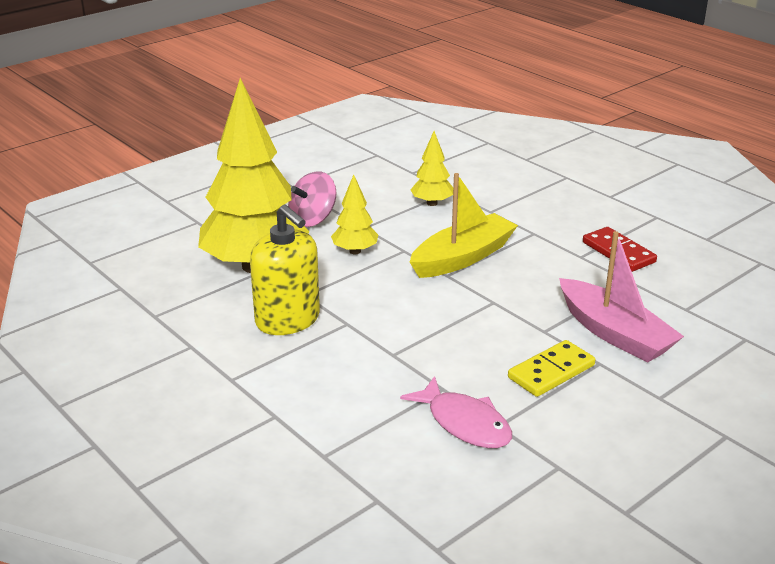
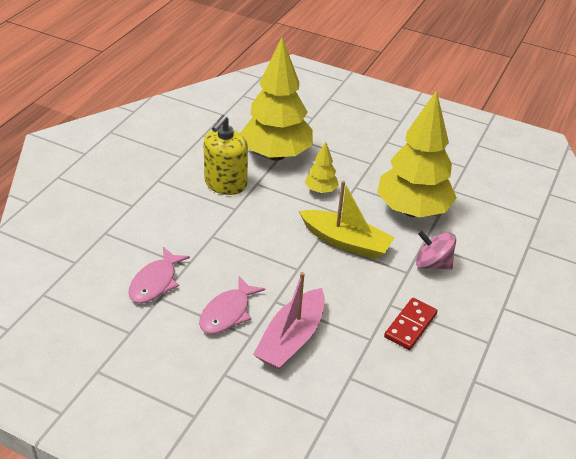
camera: 65 degrees right, 10 degrees up
(313, 219) = (349, 162): pink spinning top -> pink spinning top (432, 264)
(432, 203) = (412, 210): yellow tree -> yellow tree, size x2.26
(551, 372) = (227, 313): yellow domino -> pink fish

